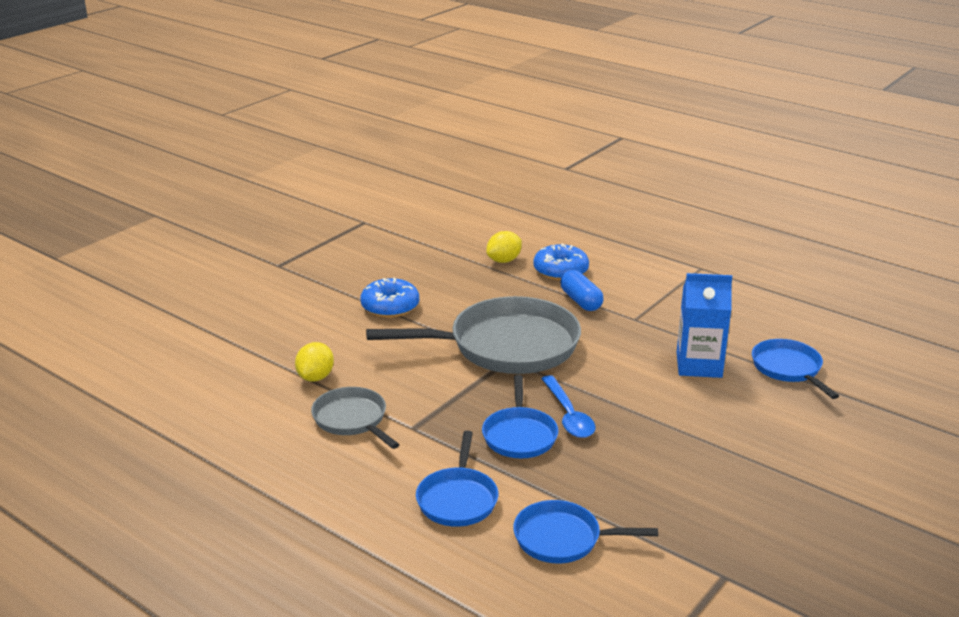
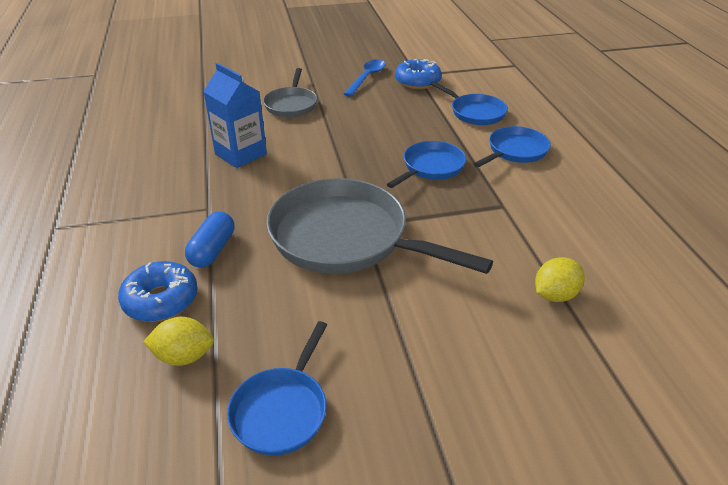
camera: 140 degrees left, 10 degrees up
(352, 420) = (548, 234): grey pan -> grey pan (291, 104)
(390, 306) = (397, 354): blue donut -> blue donut (417, 81)
(568, 415) = (380, 164): blue spoon -> blue spoon (367, 78)
(788, 369) = (197, 127): blue pan -> blue pan (282, 410)

